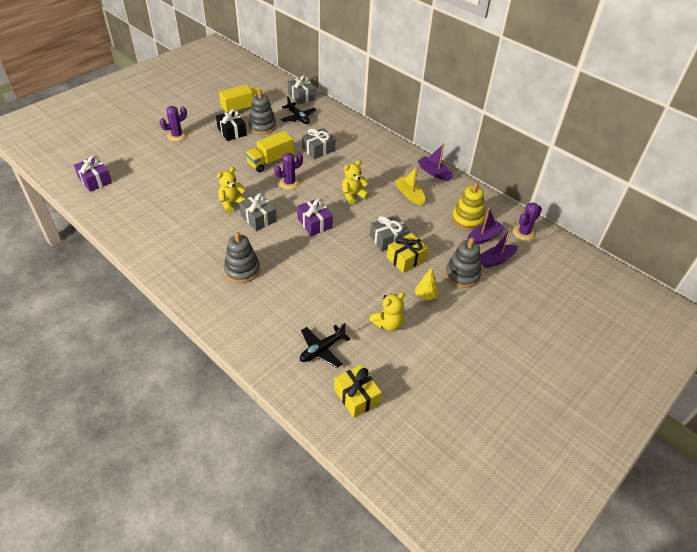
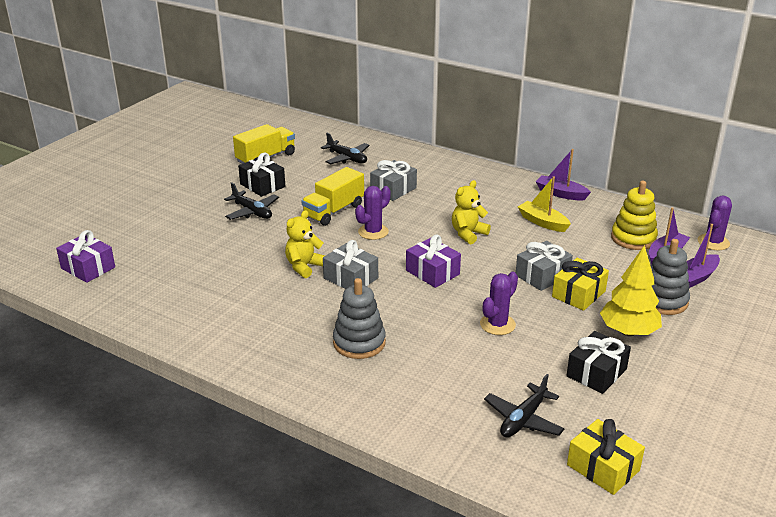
camera: 10 degrees left, 15 degrees down
(177, 136) = (186, 200): purple cactus -> purple cactus (497, 324)
(216, 152) = (252, 212): none -> black plane
(262, 126) = (302, 174): grey stacking toy -> none
(301, 96) = (339, 135): grey gift -> none
(387, 323) = (596, 373): yellow teddy bear -> black gift
(425, 295) = (628, 331): yellow tree -> yellow tree, size x1.74

